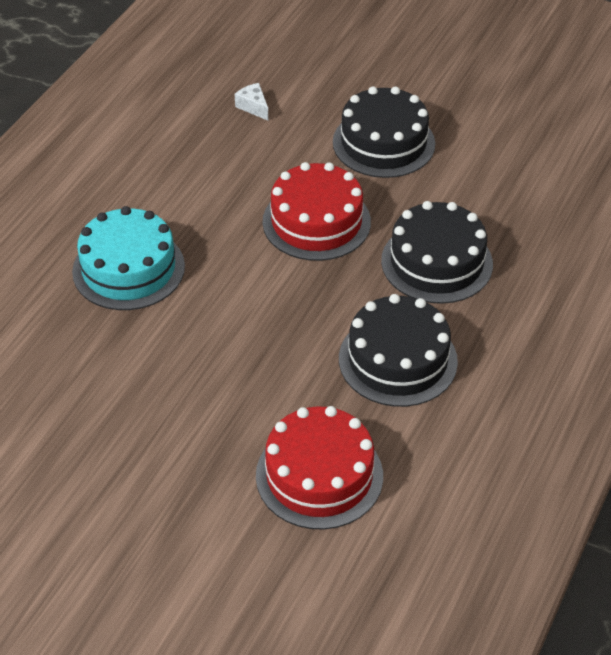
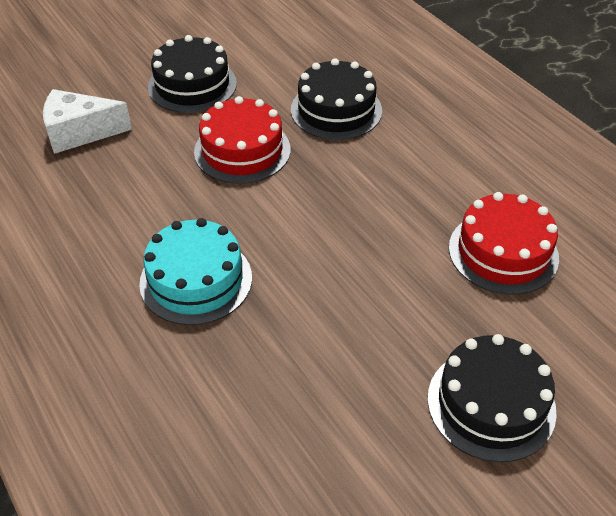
camera: 60 degrees left, 0 degrees up
(253, 107) = (79, 132): white cheese -> white cheese, size x2.11
(398, 360) = (416, 166): black cake -> black cake (491, 404)

